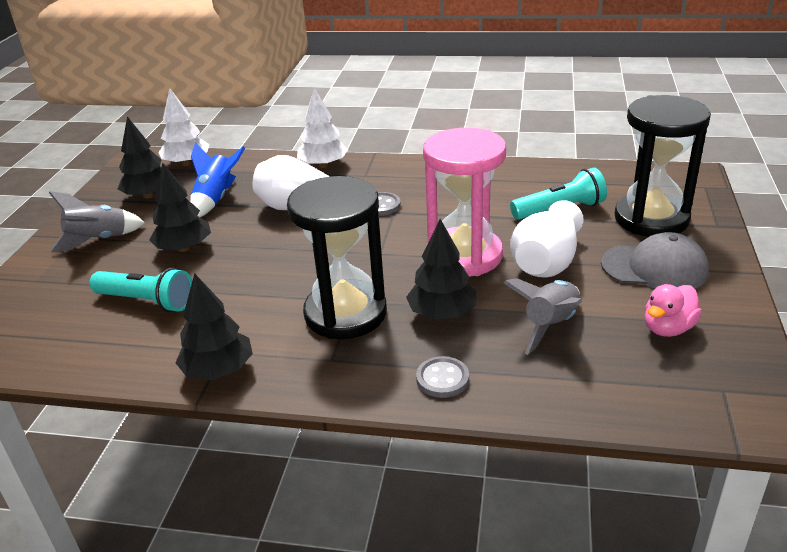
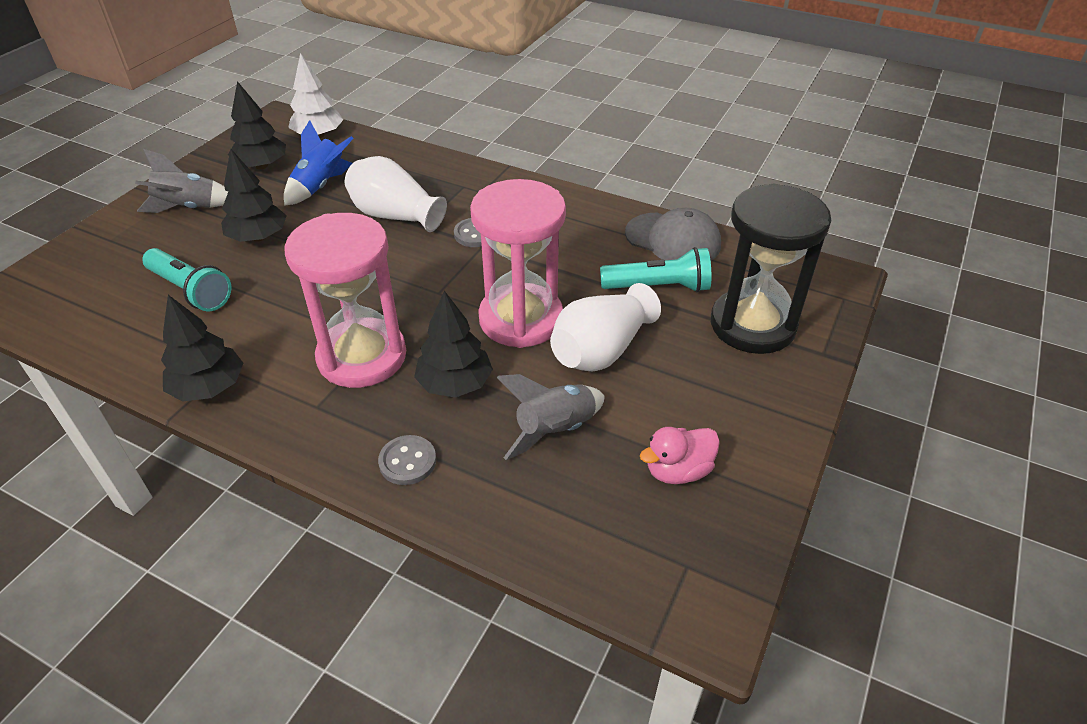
camera: 15 degrees right, 10 degrees up
(323, 165) = (448, 169): white tree -> none
(345, 313) = (362, 356): black hourglass -> pink hourglass
(654, 268) = (714, 390): grey cap -> grey cap (673, 239)

